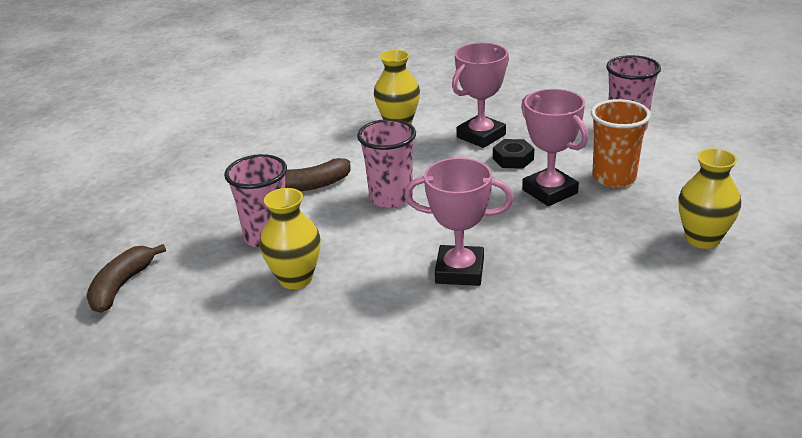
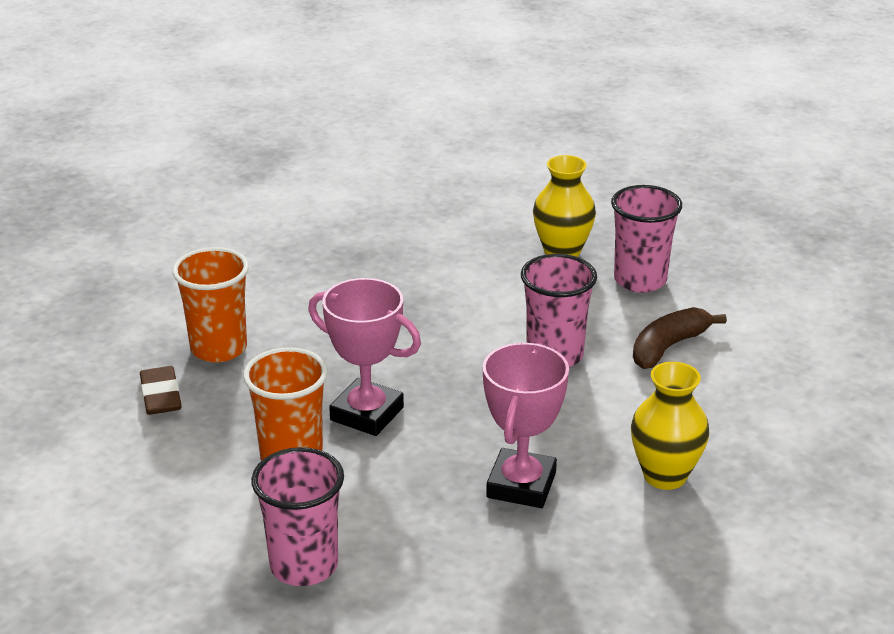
camera: 150 degrees right, 0 degrees up
(122, 286) = (712, 210): brown banana -> none
(459, 271) = (409, 297): pink trophy -> none
(513, 159) = (446, 454): black nut -> none
(646, 266) = (219, 348): none -> orange cup
(702, 239) = (161, 395): yellow vase -> brown eraser

